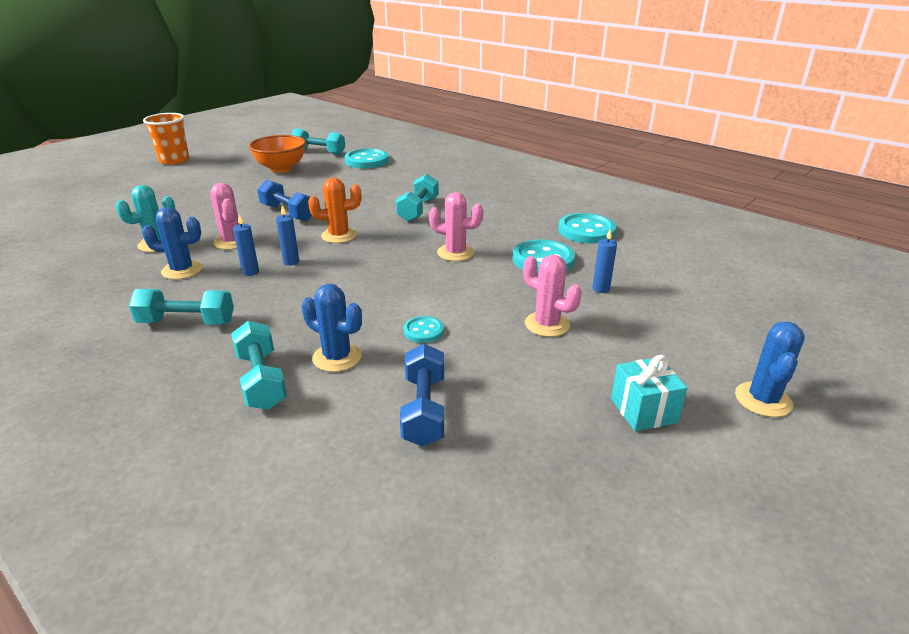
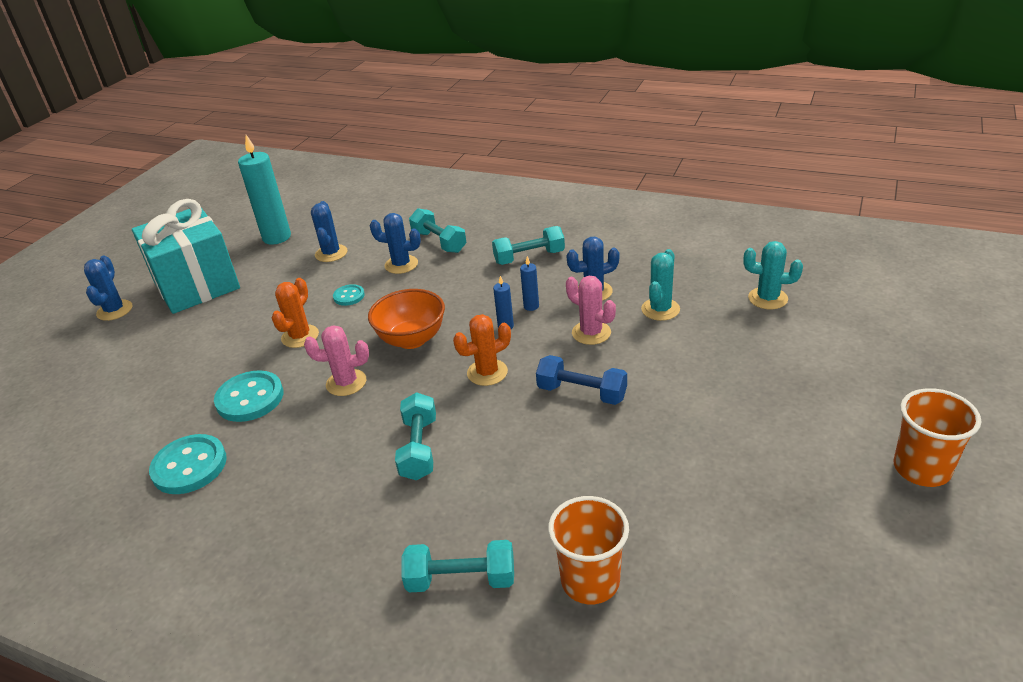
camera: 165 degrees right, 5 degrees up
(73, 233) = (768, 298): none -> turquoise cactus
(281, 168) = (712, 499): orange bowl -> orange bowl (412, 339)
(319, 152) = (713, 589): turquoise dumbbell -> turquoise dumbbell (461, 579)
(367, 161) = (590, 581): turquoise button -> orange cup
(424, 410) = (331, 253): blue dumbbell -> blue cactus
(491, 299) = (300, 336): none -> orange cactus
(512, 485) = (277, 237): none -> turquoise candle
(547, 324) = (252, 326): pink cactus -> none
(601, 289) = (197, 375): blue candle -> none
(643, 410) = (197, 285): turquoise gift -> turquoise gift, size x2.30

